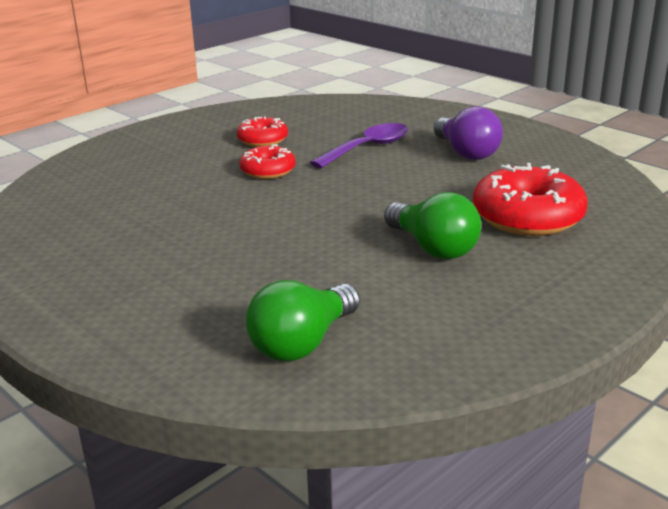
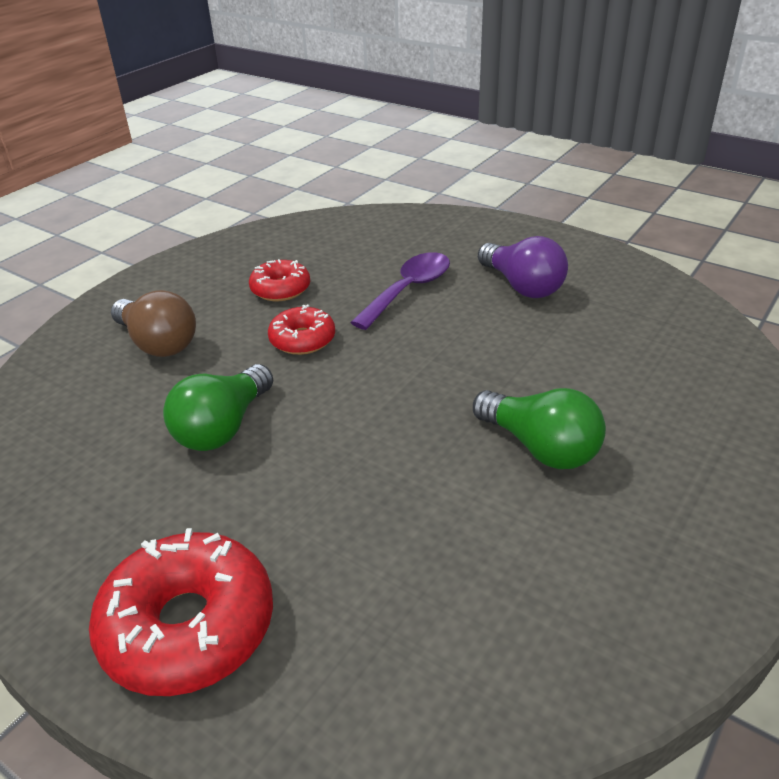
camera: 10 degrees left, 10 degrees up
(153, 164) = (158, 343): none -> brown light bulb
(302, 343) = (441, 642): green light bulb -> green light bulb (223, 427)
(527, 217) = (628, 383): red donut -> red donut (188, 626)

